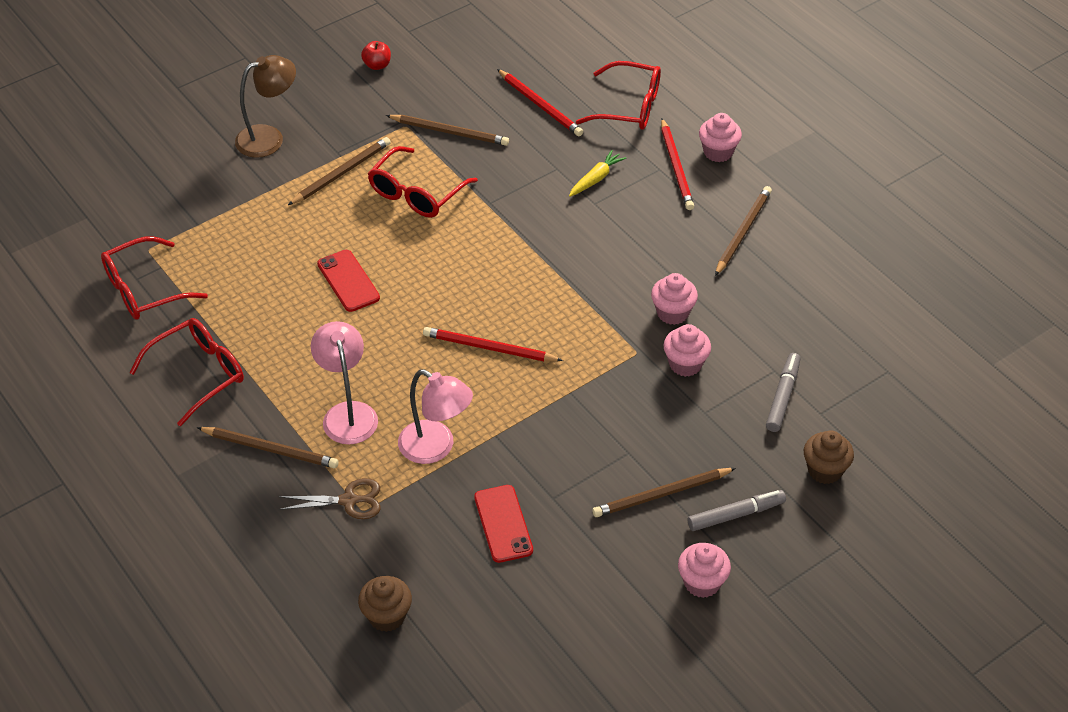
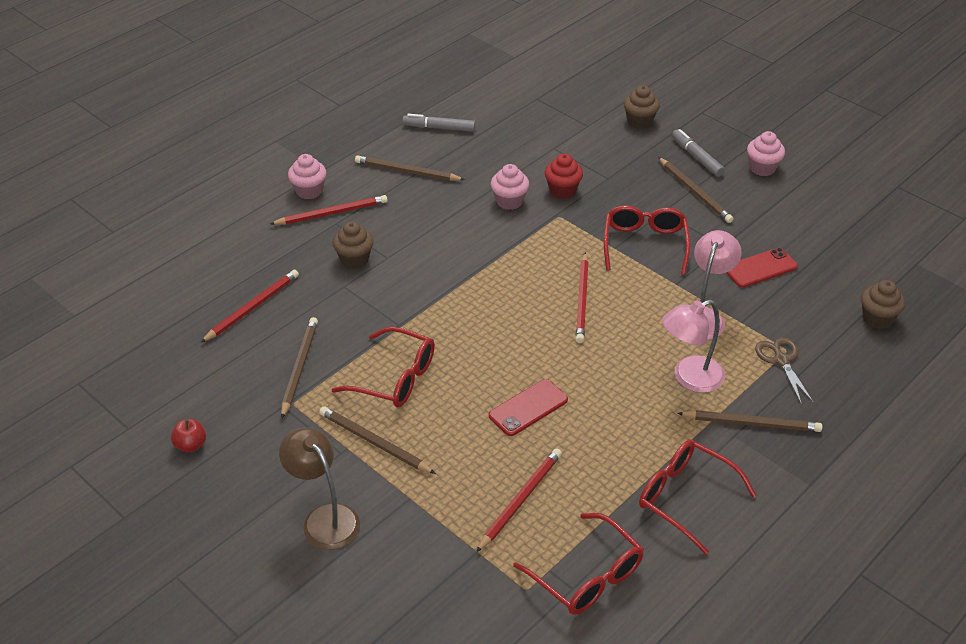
camera: 100 degrees left, 5 degrees down
(240, 259) = (520, 500): none -> red pencil
(270, 449) = (751, 423): brown pencil -> brown pencil turned 90 degrees clockwise
(596, 178) = (354, 259): yellow carrot -> brown cupcake
(629, 107) = (251, 248): red glasses -> red glasses (645, 244)
(685, 364) = (562, 190): pink cupcake -> red cupcake
(783, 397) = (578, 142): grey marker -> grey marker (439, 128)

